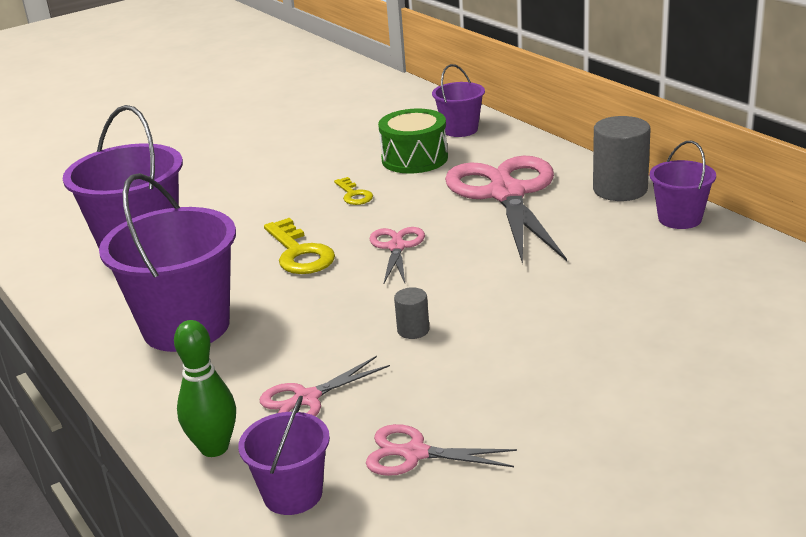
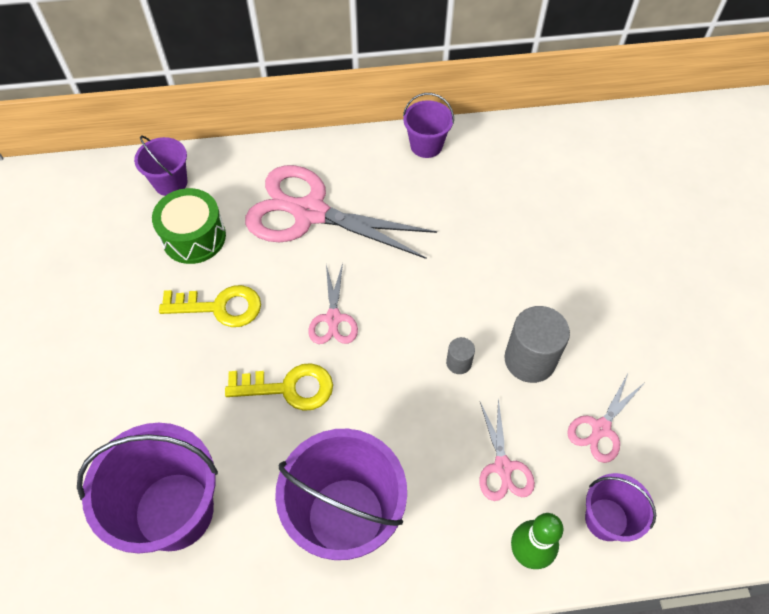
camera: 65 degrees left, 30 degrees up
(354, 195) = (220, 307): yellow key -> yellow key, size x1.70
(396, 247) = (333, 318): pink scissors -> pink scissors turned 120 degrees counterclockwise
(620, 189) = (360, 150): grey cylinder -> grey cylinder (530, 360)

